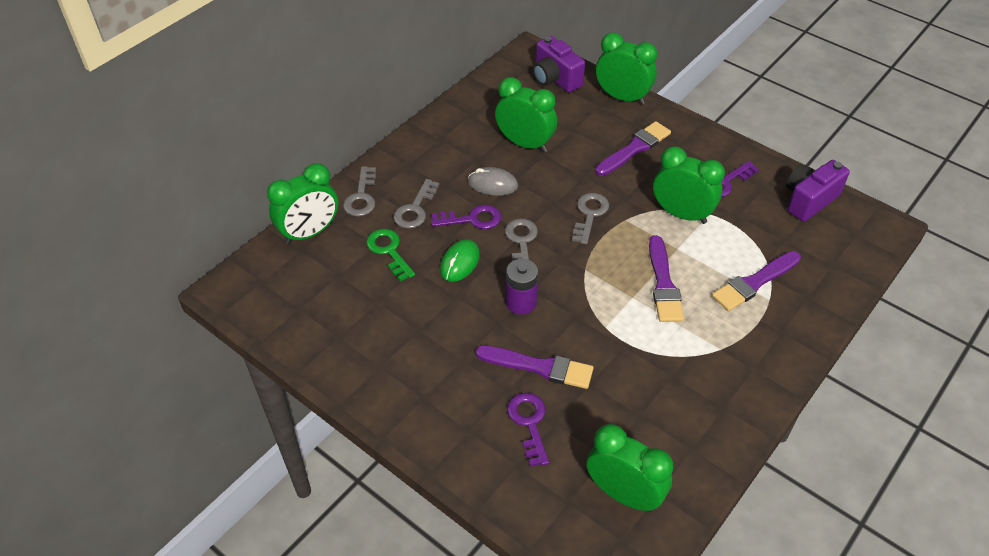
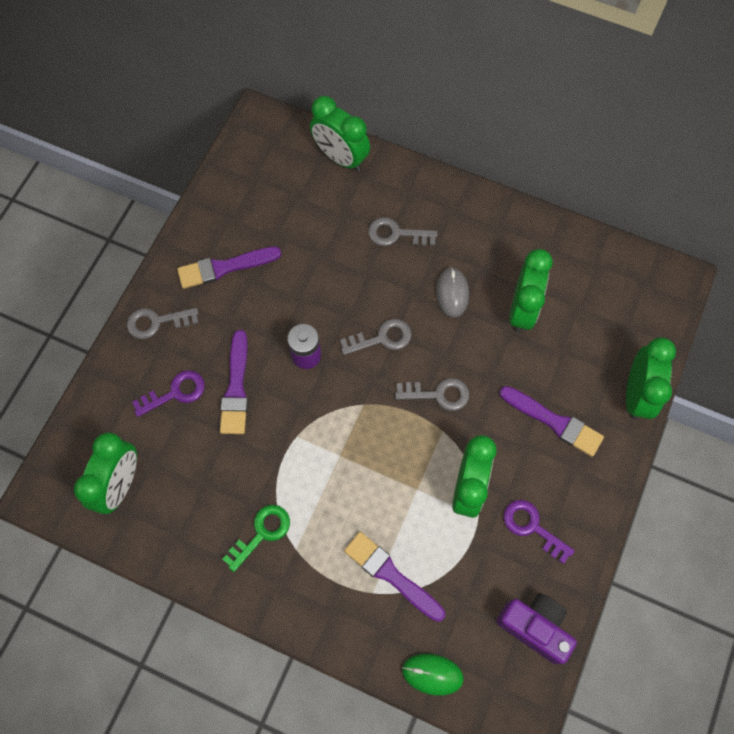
camera: 75 degrees right, 20 degrees up
(361, 197) = (398, 184): grey key -> grey key (157, 322)
(389, 251) = (337, 228): green key -> green key (261, 533)
(460, 262) = (340, 291): green mouse -> green mouse (432, 674)
(472, 219) = (398, 287): purple key -> none
(555, 79) = (640, 316): purple camera -> none
(663, 284) = (364, 482): purple brush -> purple brush (224, 267)

